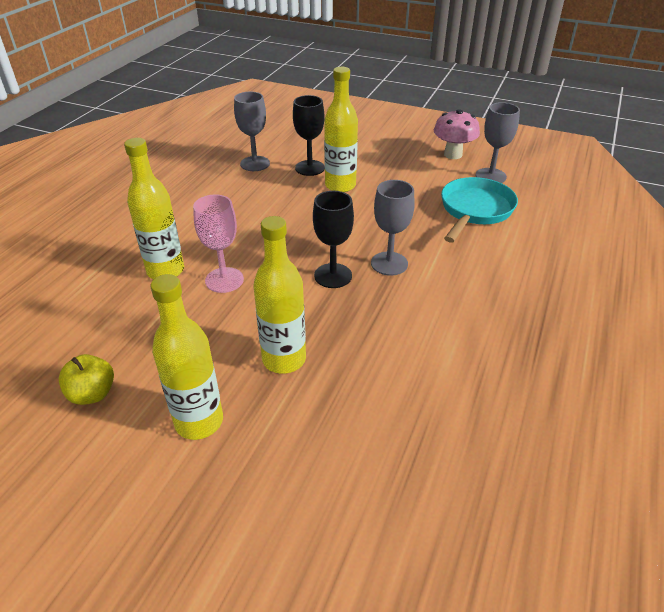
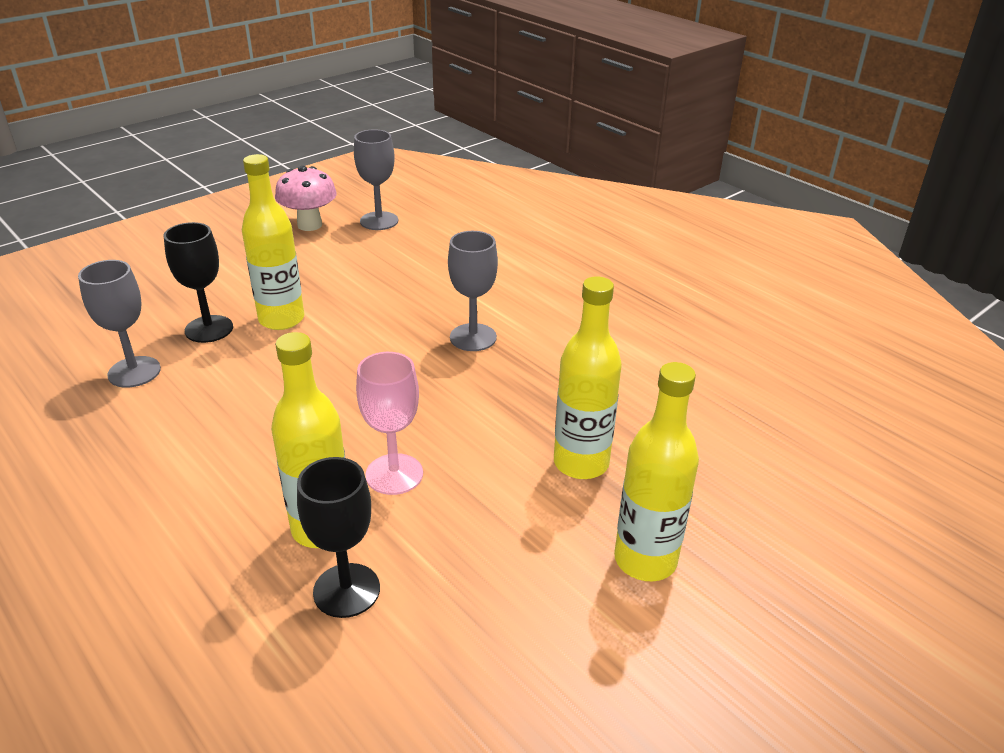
camera: 65 degrees left, 5 degrees down
(92, 394) = (542, 660): yellow apple -> none
(333, 276) = (461, 383): black goblet -> black goblet (346, 590)
(475, 210) = (430, 253): turquoise pan -> none

